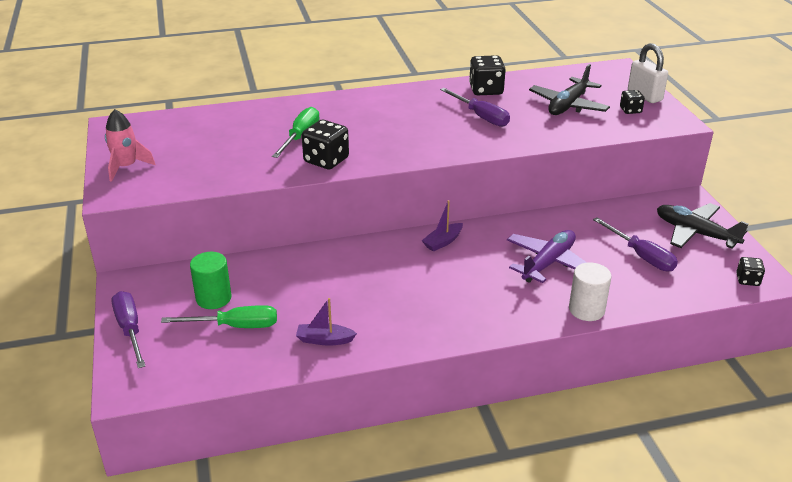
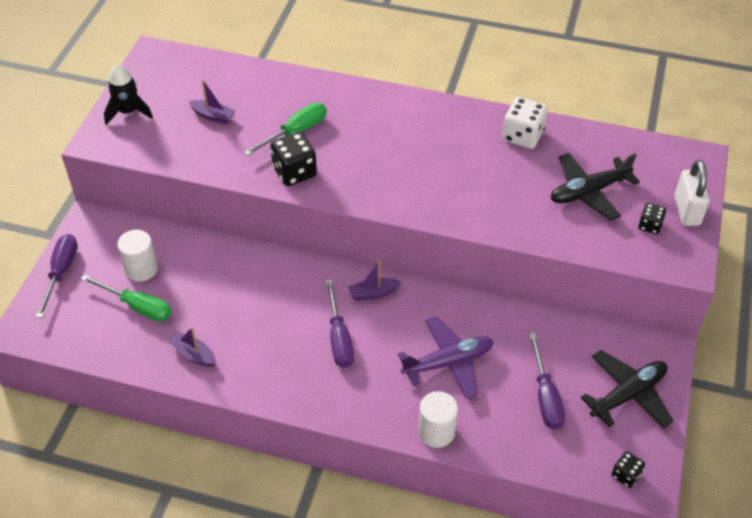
camera: 30 degrees right, 15 degrees up
(126, 167) = (128, 112): pink rocket -> black rocket
(213, 147) = (213, 116): none -> purple boat
(213, 298) = (141, 269): green cylinder -> white cylinder
(481, 117) = (484, 172): purple screwdriver -> purple screwdriver (339, 338)
(486, 90) = (522, 136): black dice -> white dice
(695, 233) = (627, 395): black plane -> black plane turned 75 degrees clockwise

